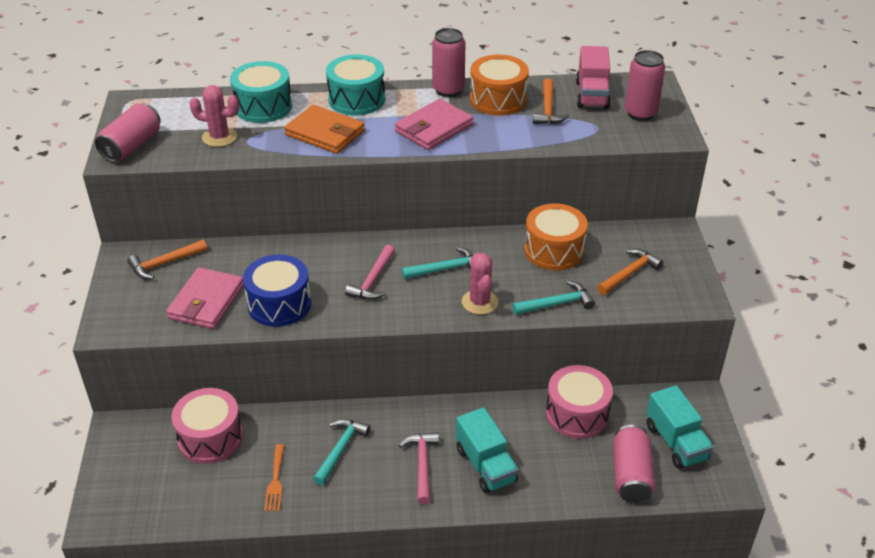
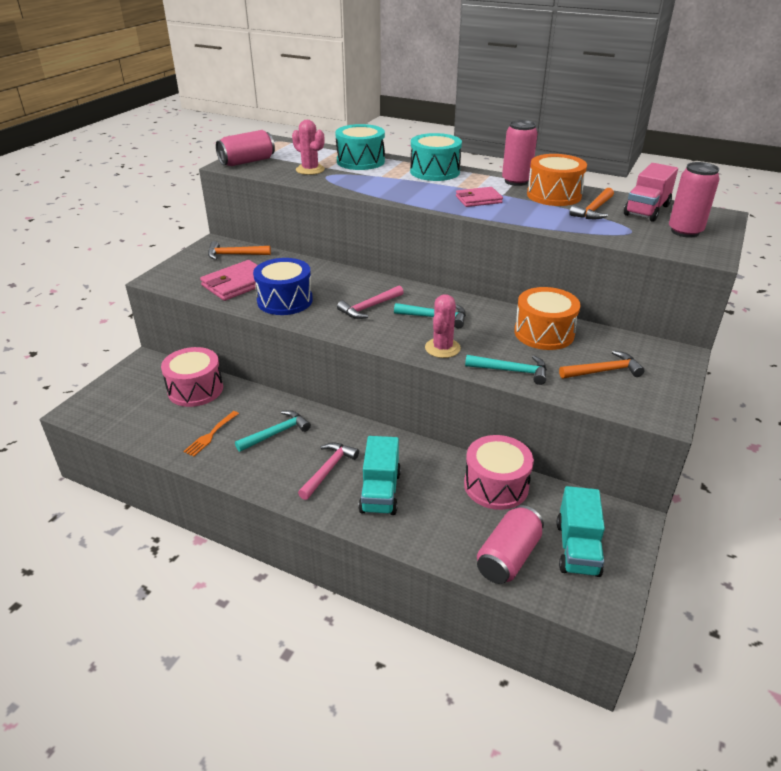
camera: 30 degrees right, 5 degrees down
(325, 133) = (388, 184): orange wallet -> none
(433, 128) = (478, 199): pink wallet -> pink wallet, size x0.66

